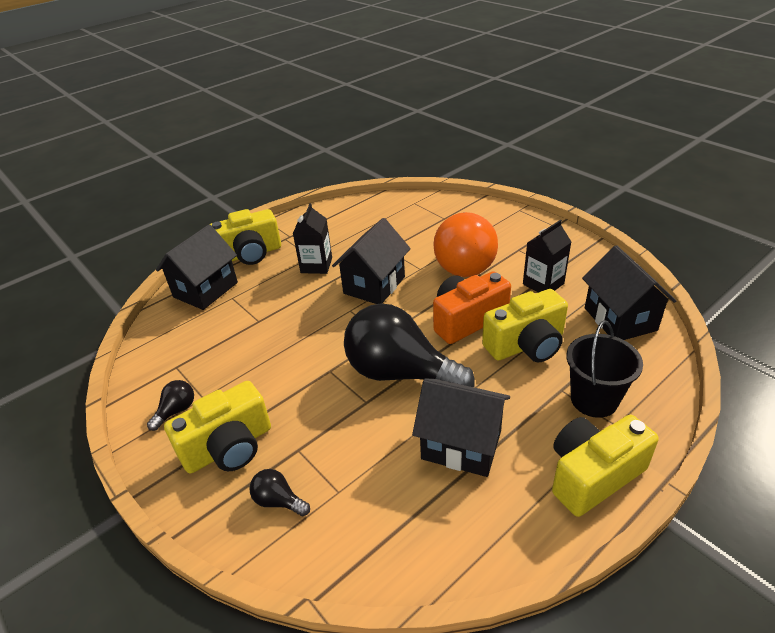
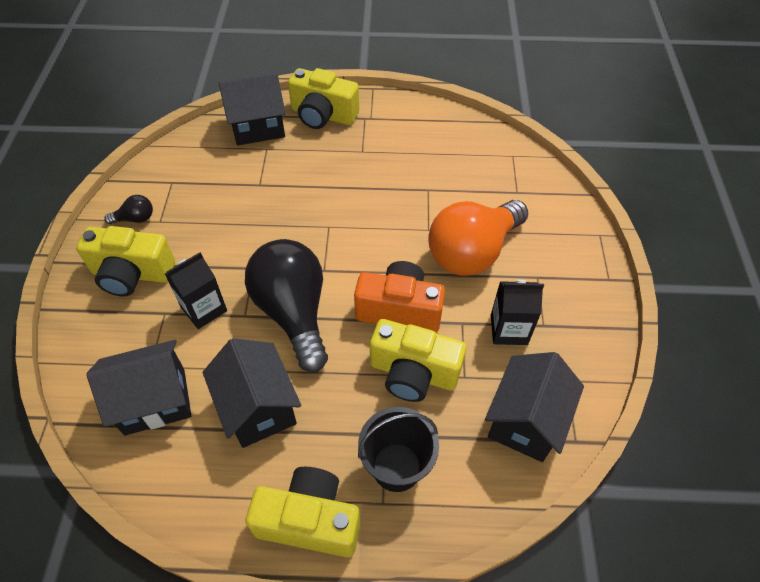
camera: 40 degrees right, 15 degrees up
(278, 501) = (114, 339): black light bulb -> none
(316, 265) = (355, 163): black carton -> black carton (204, 309)
(374, 285) = (373, 217): black house -> black house (155, 401)

